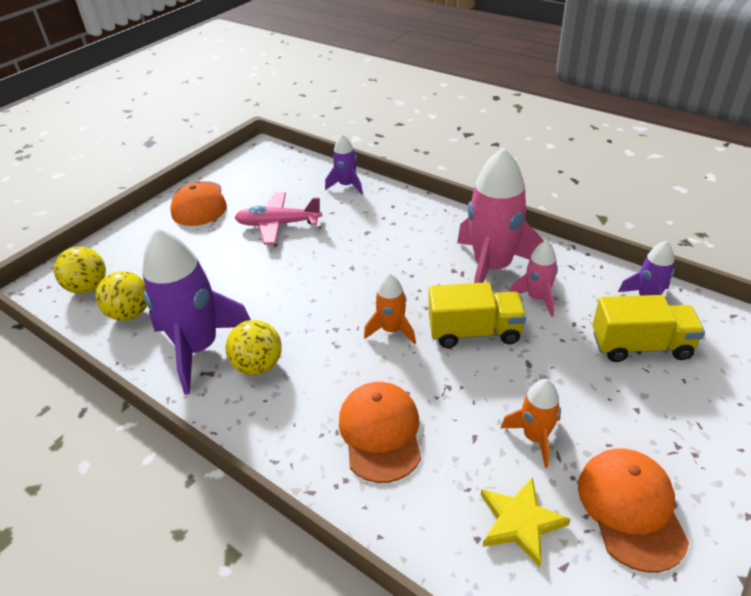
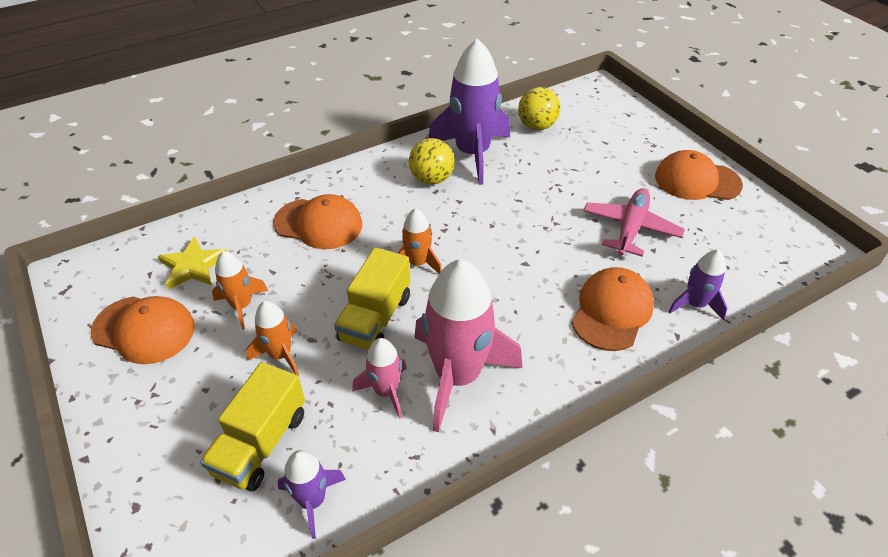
camera: 110 degrees right, 5 degrees up
(88, 287) = (584, 109): yellow ball -> none
(377, 216) = (612, 311): none -> orange cap
(560, 376) = (280, 355): none -> orange rocket

